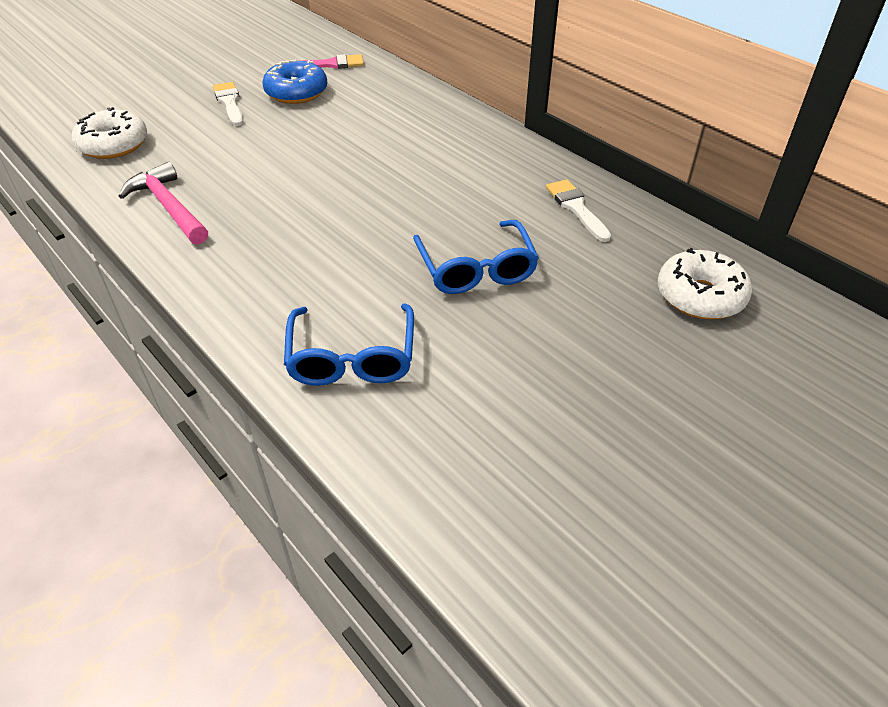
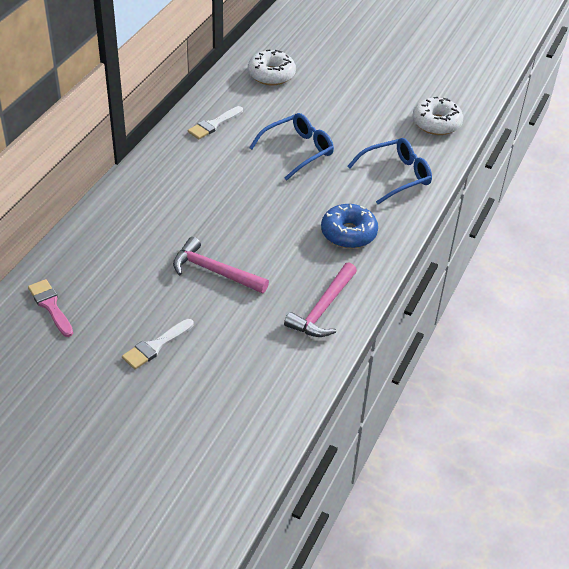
camera: 115 degrees left, 0 degrees up
(113, 145) = (263, 389): white donut -> white donut (436, 123)
(295, 151) = (214, 271): none -> pink hammer
(296, 93) = (117, 308): blue donut -> blue donut (348, 233)

